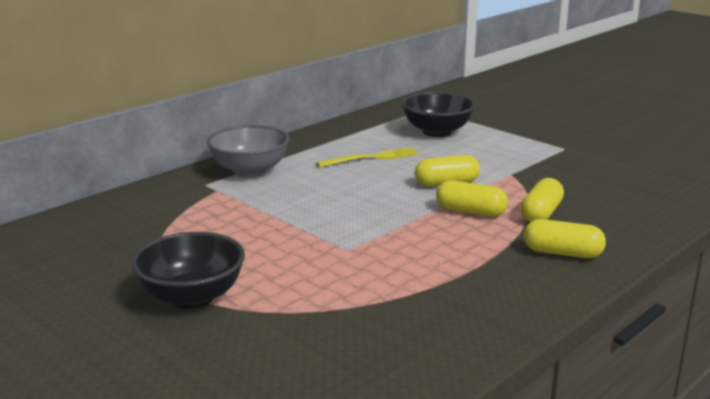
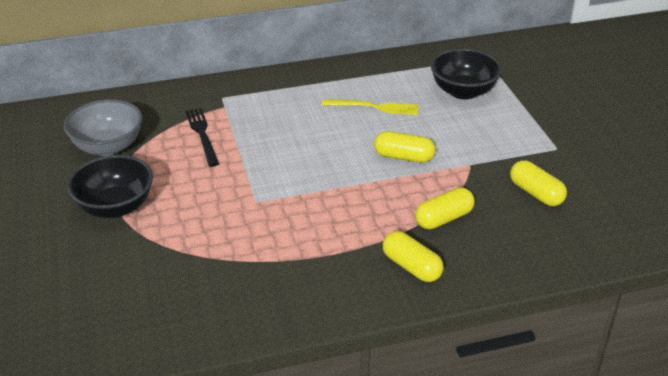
camera: 30 degrees right, 15 degrees up
(220, 216) = (202, 134): none -> black fork
(250, 171) = (267, 92): grey bowl -> grey bowl (108, 147)
(470, 212) = (388, 195): yellow capsule -> yellow capsule (536, 193)

